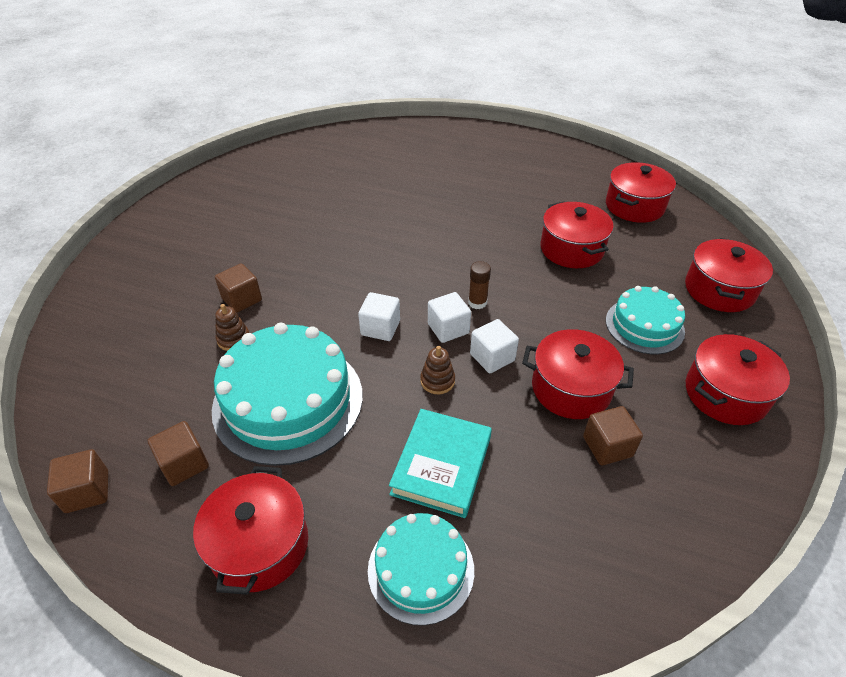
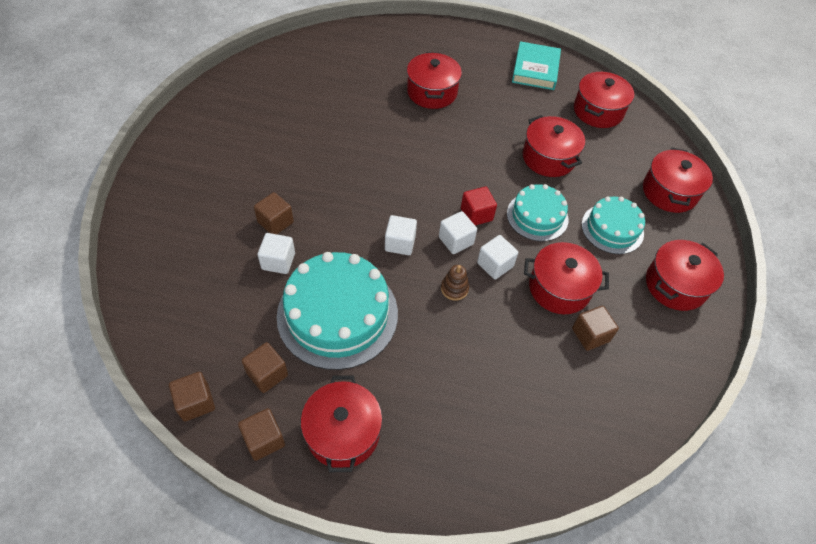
camera: 10 degrees left, 10 degrees up
(156, 545) = (264, 440): none -> brown cube
(233, 339) = (278, 261): brown stacking toy -> white cube
(421, 569) = (465, 440): turquoise cake -> turquoise cake (537, 216)
(441, 465) = (468, 359): turquoise book -> turquoise book (535, 69)
(445, 183) = (432, 92): none -> red pot
(477, 302) = (476, 214): brown glue stick -> red cube

